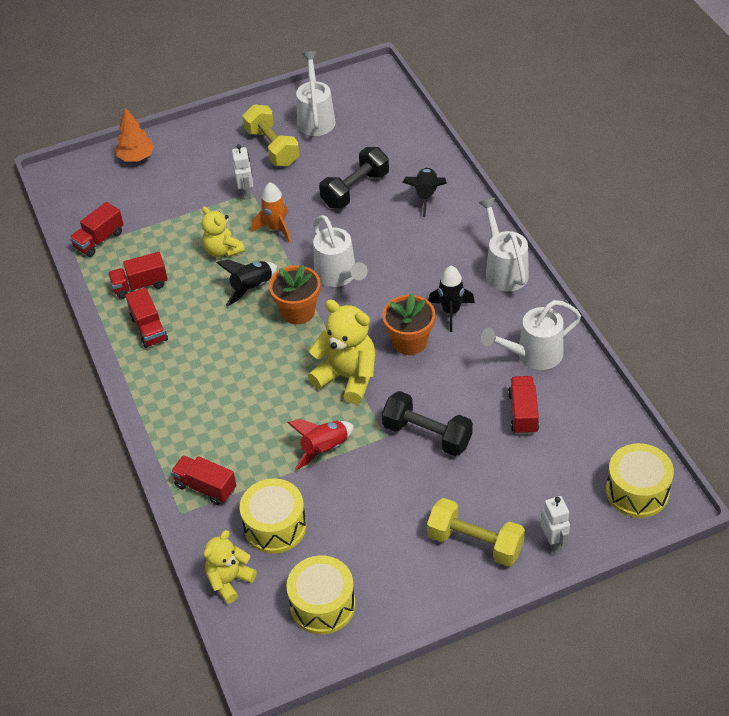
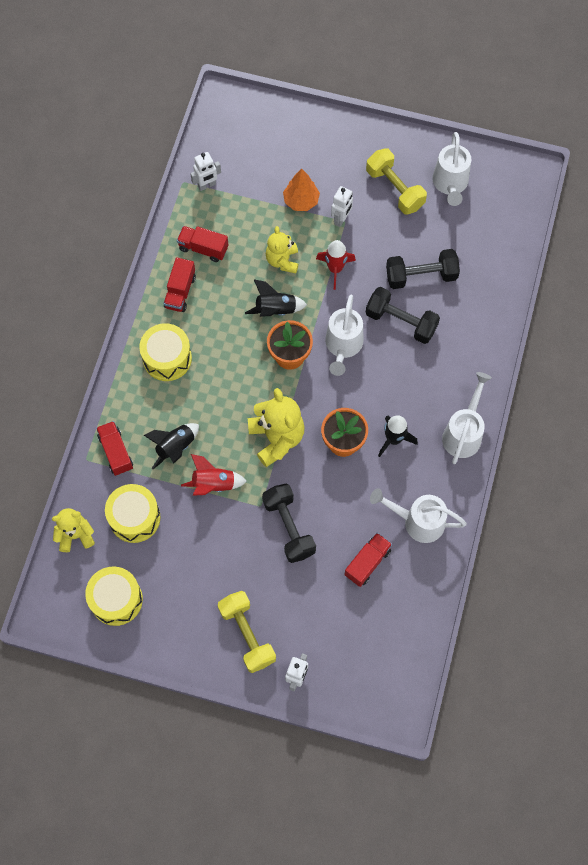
camera: 35 degrees right, 20 degrees up
(99, 240) = (207, 185): red truck -> white robot
(136, 157) = (291, 125): orange tree -> orange tree (301, 201)
(272, 147) = (395, 189): yellow dumbbell -> yellow dumbbell turned 45 degrees counterclockwise
(276, 228) = (335, 269): orange rocket -> red rocket
(316, 118) = (450, 184): white watering can -> white watering can turned 150 degrees clockwise
(371, 229) = (401, 322): none -> black dumbbell
(426, 196) = (467, 321): black rocket -> black rocket (175, 447)
(637, 491) = (386, 685): yellow drum -> yellow drum (167, 358)

